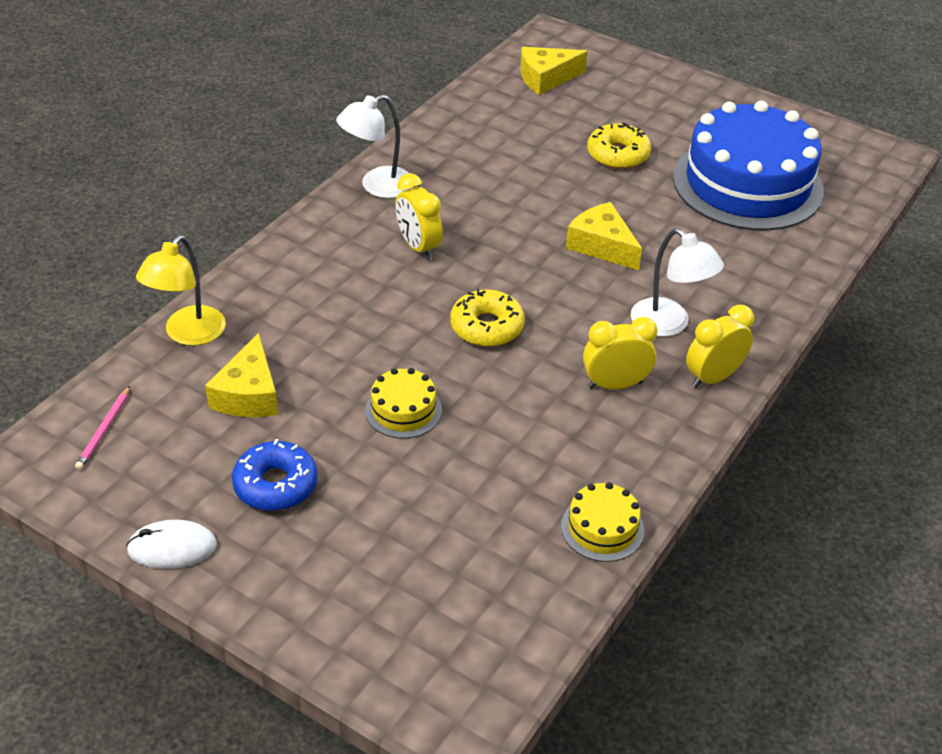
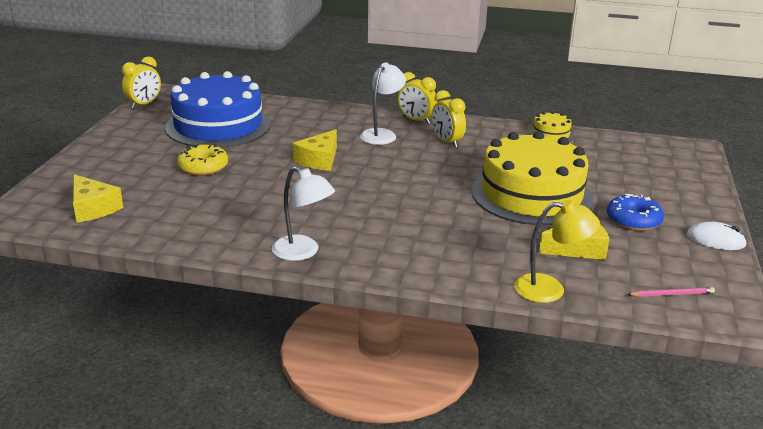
camera: 110 degrees left, 15 degrees down
(172, 548) = (715, 240): white mouse -> white mouse turned 45 degrees counterclockwise
(403, 410) = (531, 195): yellow cake -> yellow cake, size x2.38
(418, 247) = (369, 220): yellow clock -> yellow clock (144, 104)
(487, 327) = (433, 183): yellow donut -> none

